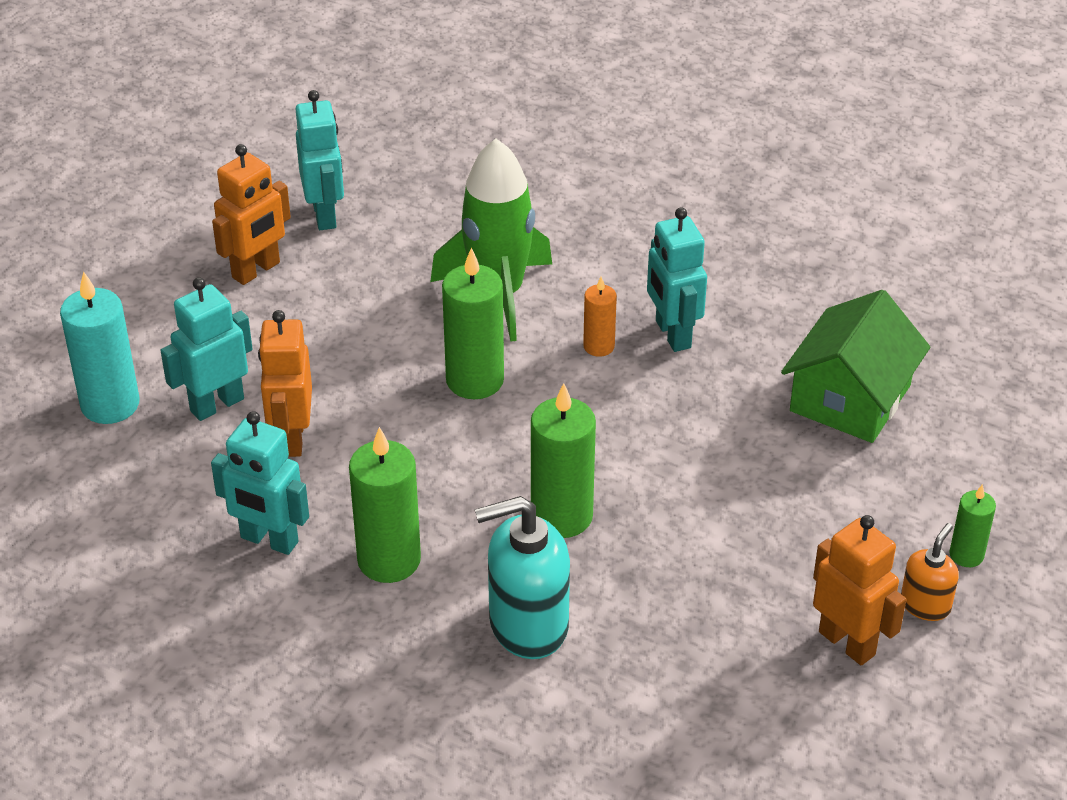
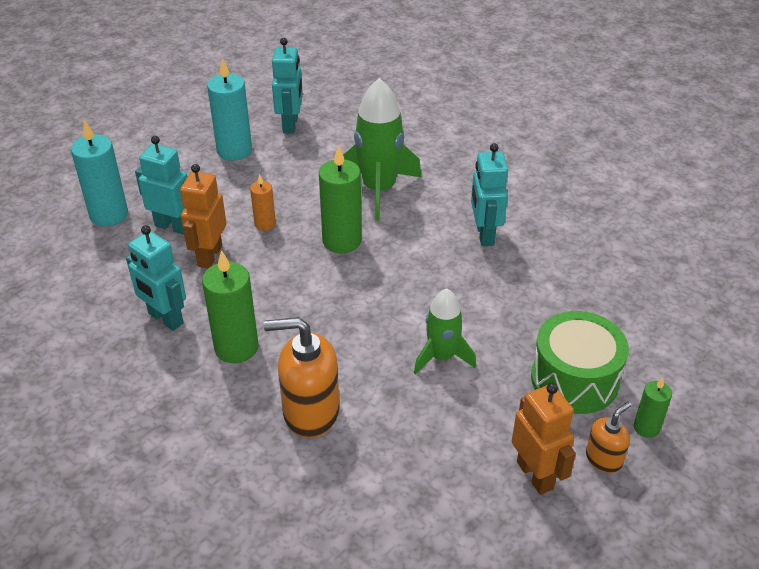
camera: 15 degrees right, 0 degrees up
(216, 404) = (173, 226): turquoise robot -> turquoise robot turned 45 degrees clockwise
(256, 270) = (234, 150): orange robot -> turquoise candle
(527, 625) = (310, 412): turquoise soap dispenser -> orange soap dispenser
(561, 516) = (363, 341): green candle -> none
(599, 346) = (432, 234): orange candle -> orange candle (265, 224)
(675, 517) = (442, 357): none -> green rocket
(850, 398) = (594, 299): green house -> none
(858, 511) = (574, 379): none -> green drum

